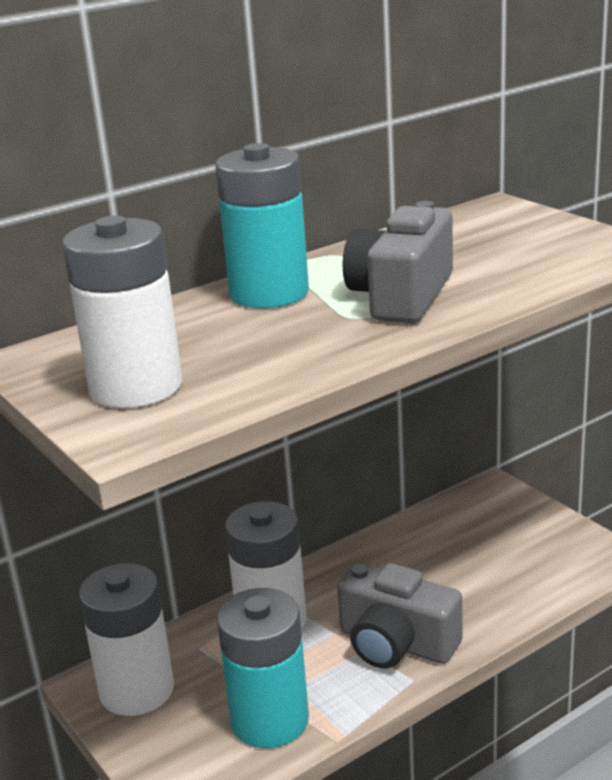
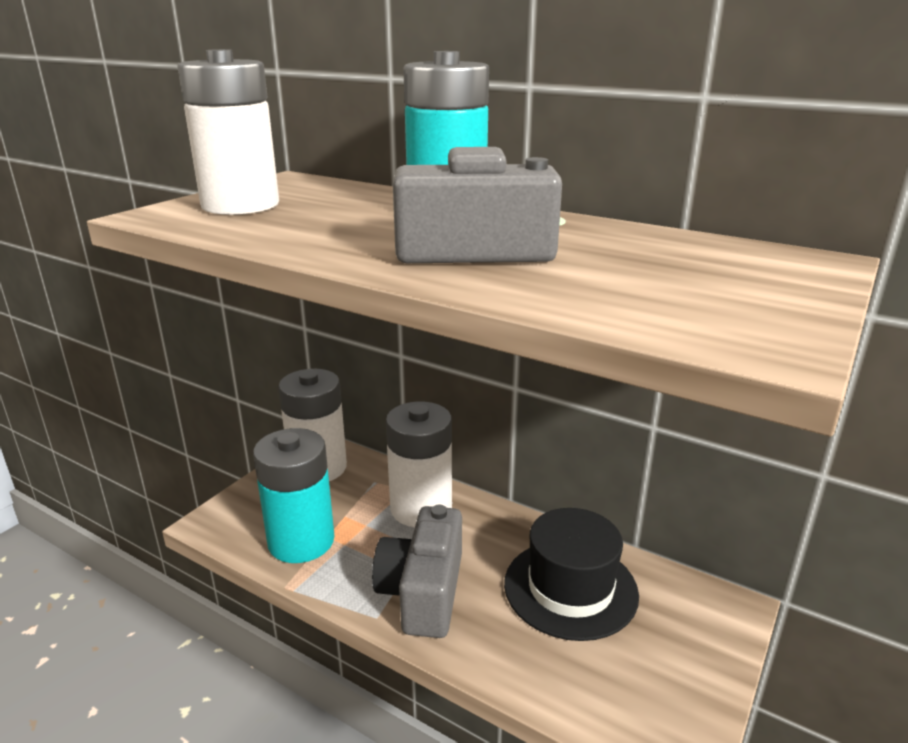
camera: 65 degrees right, 0 degrees up
(435, 557) = (570, 588): none -> black hat

